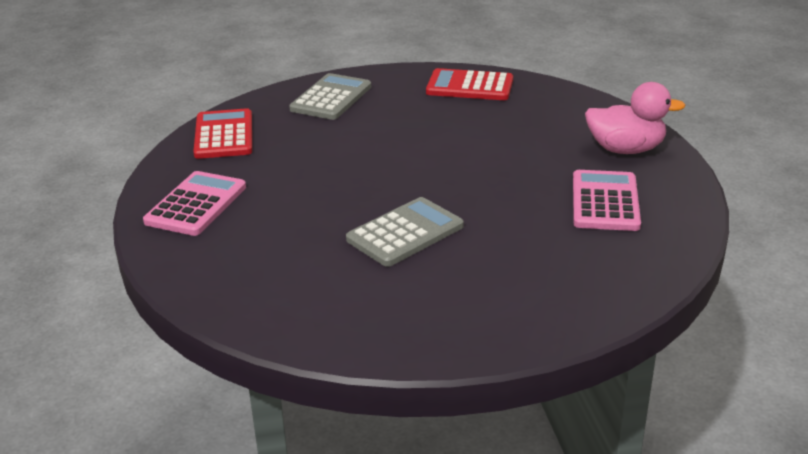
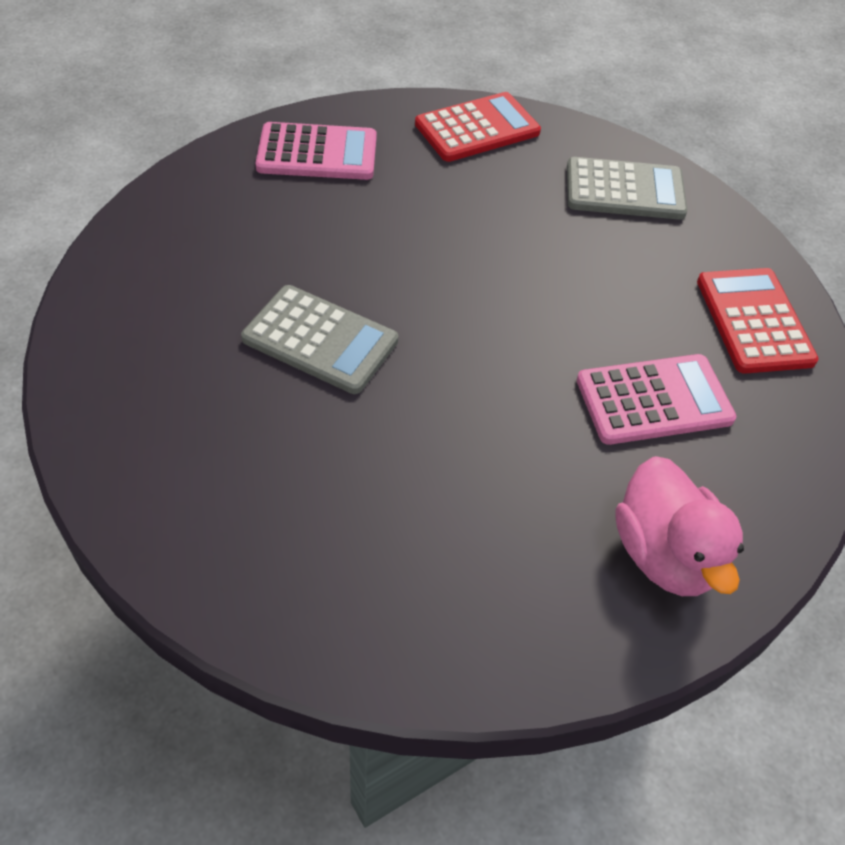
camera: 65 degrees right, 20 degrees up
(605, 202) = (486, 548): pink calculator -> pink calculator (654, 400)

